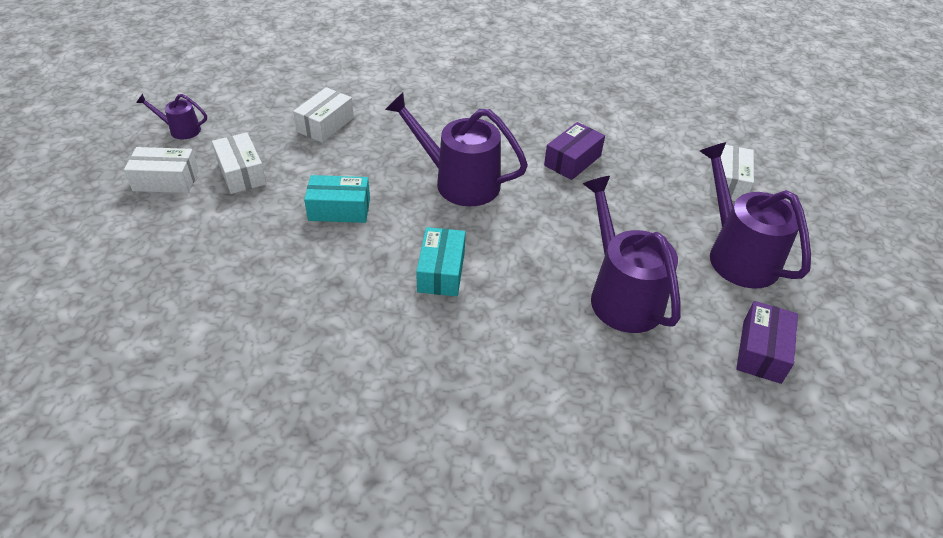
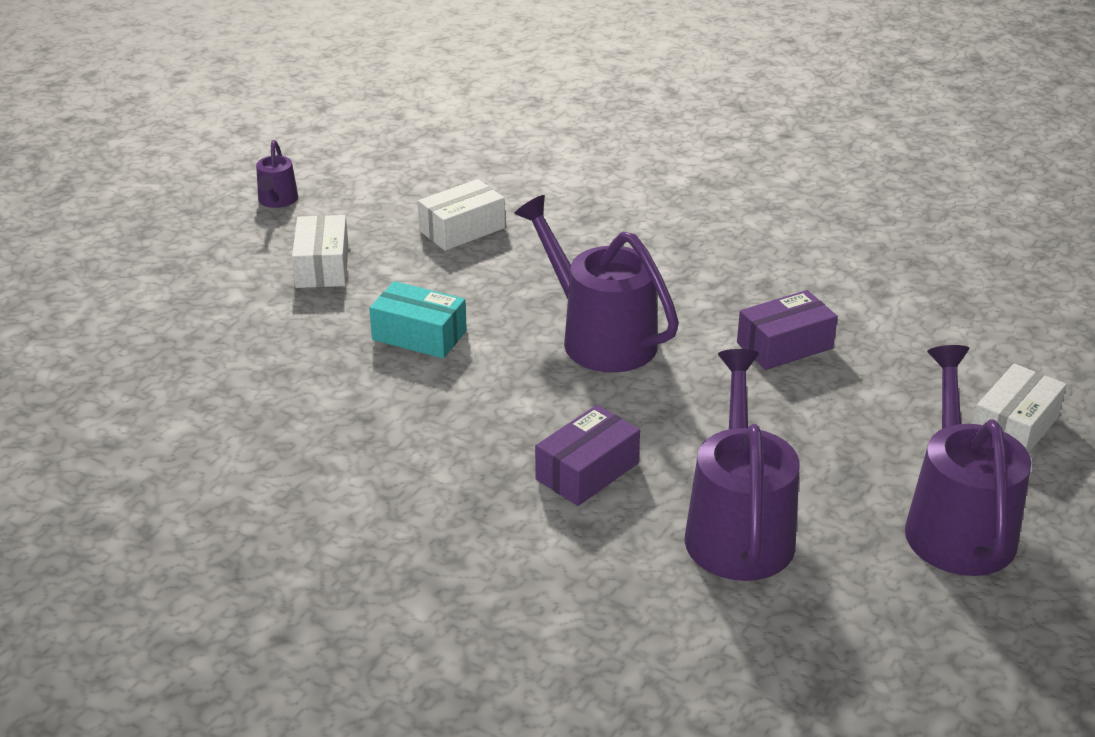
camera: 25 degrees right, 10 degrees down
(166, 180) = (228, 256): white box -> none
(181, 130) = (277, 200): purple watering can -> purple watering can turned 120 degrees counterclockwise
(441, 271) = (506, 439): turquoise box -> none
(761, 351) = (900, 651): purple box -> purple box (587, 471)

